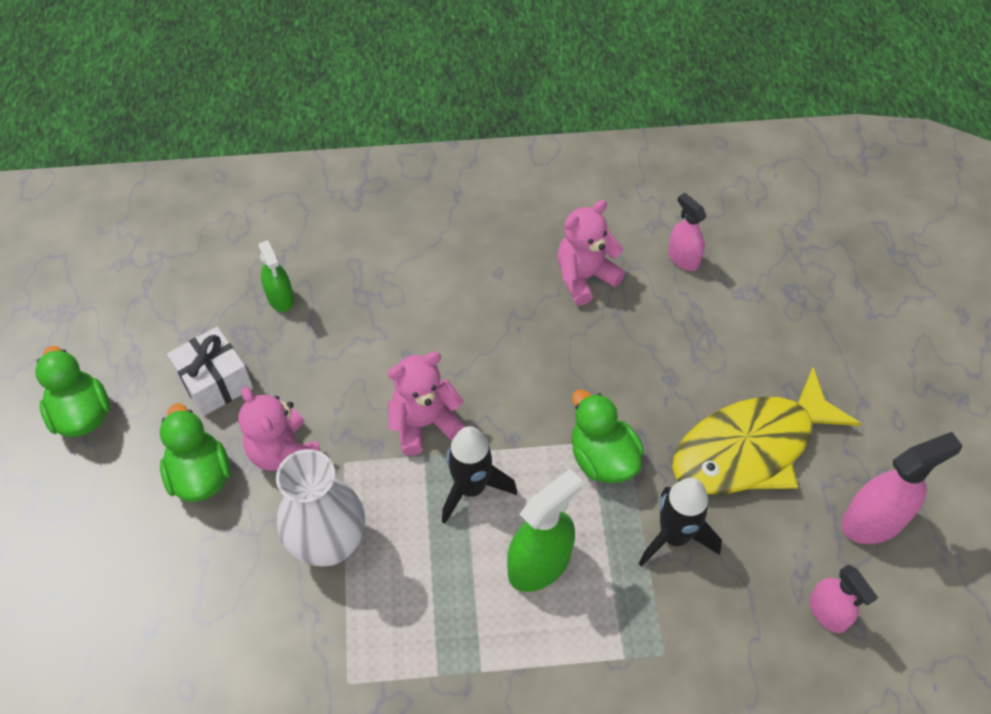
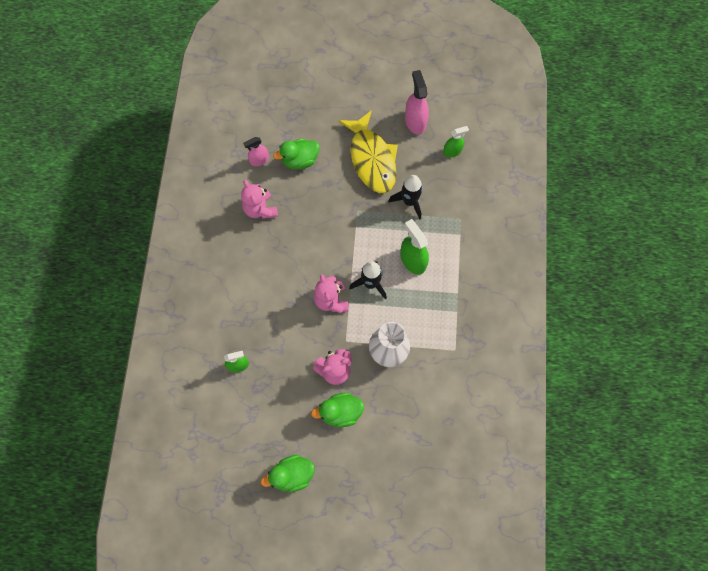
camera: 80 degrees left, 15 degrees up
(215, 382) = (286, 402): white gift -> none
(602, 458) = (365, 223): green duck -> green duck (300, 160)
(827, 612) = (452, 151): pink spray bottle -> green spray bottle

